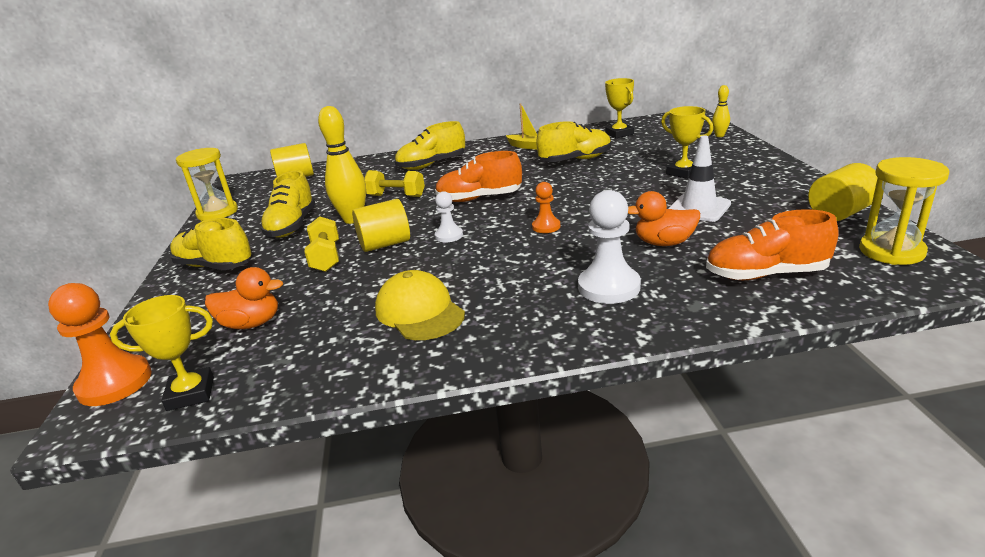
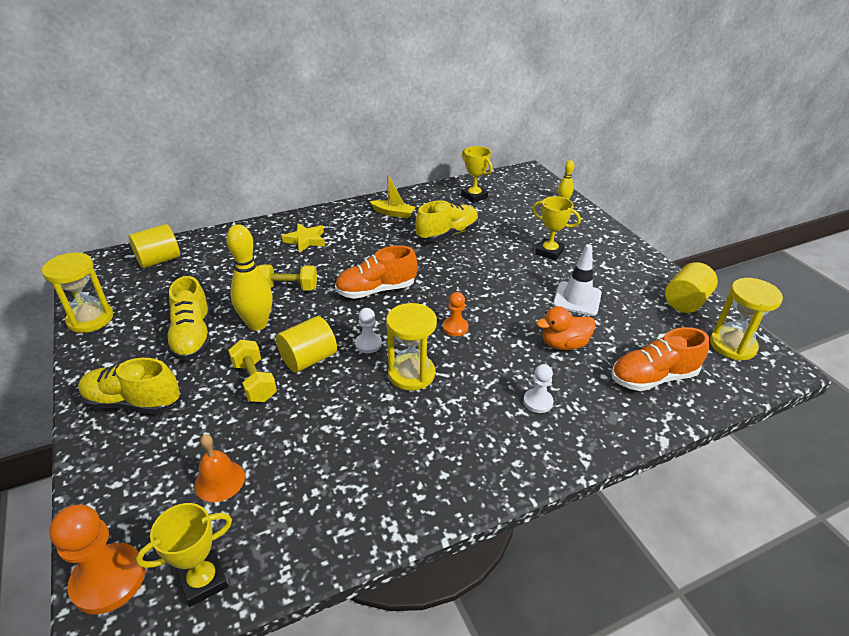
camera: 20 degrees left, 10 degrees up
(251, 324) = (219, 480): orange duck -> orange bell
(419, 312) = (384, 447): yellow cap -> none
(431, 165) = (305, 240): yellow shoe -> yellow star
(480, 259) = (411, 374): none -> yellow hourglass
(609, 287) = (538, 402): white pawn -> white pawn, size x0.56

